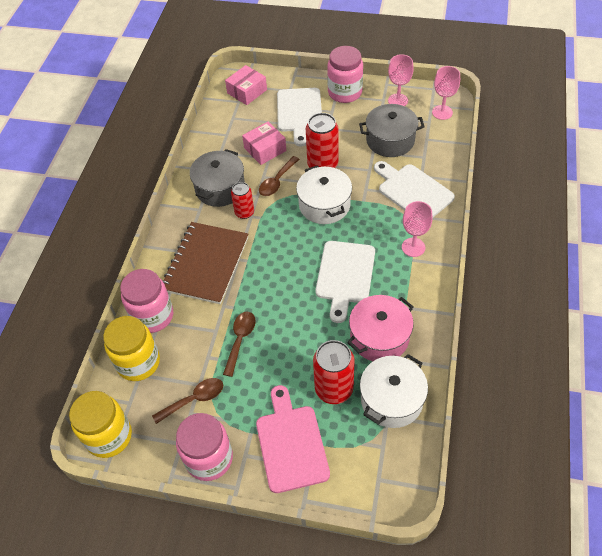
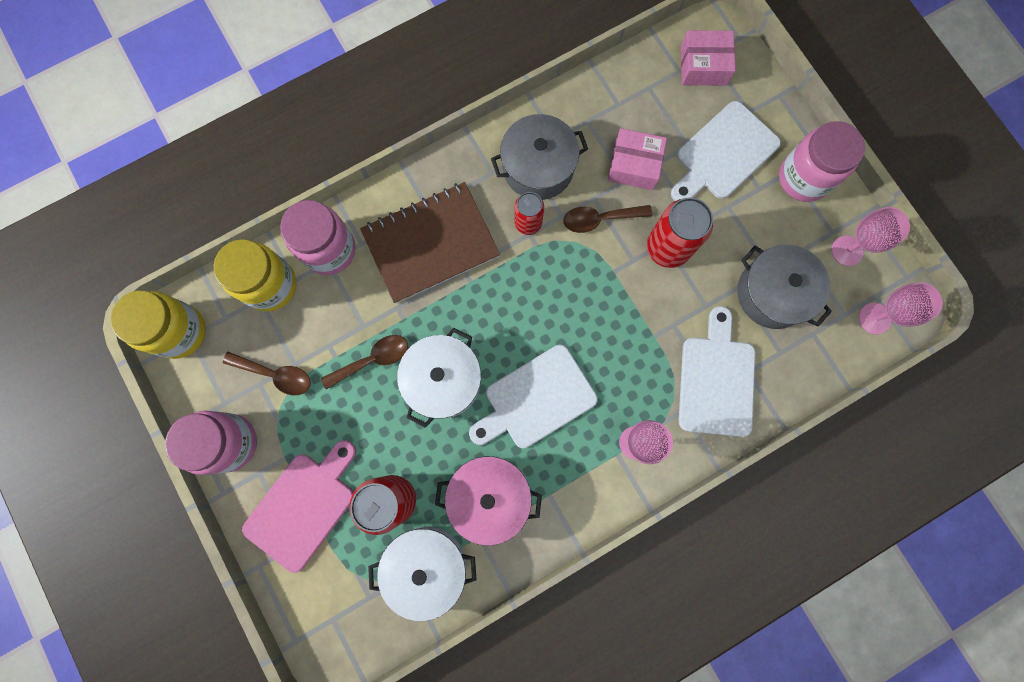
camera: 45 degrees right, 25 degrees up
(324, 205) = (611, 298): white pot -> white pot (443, 380)

